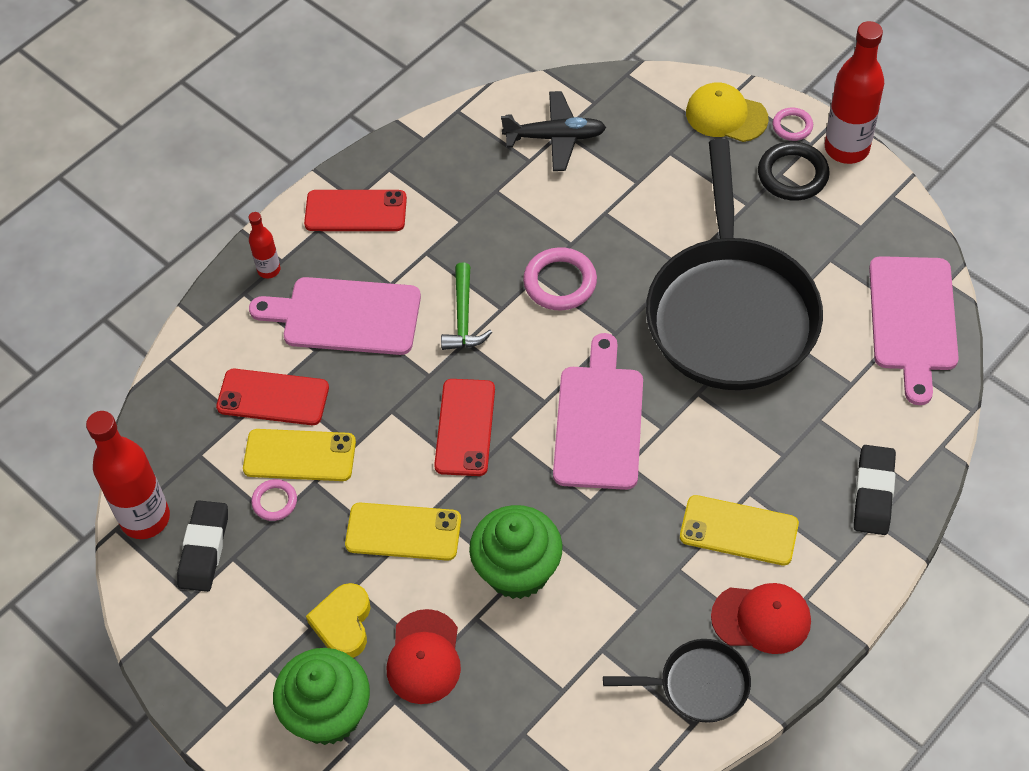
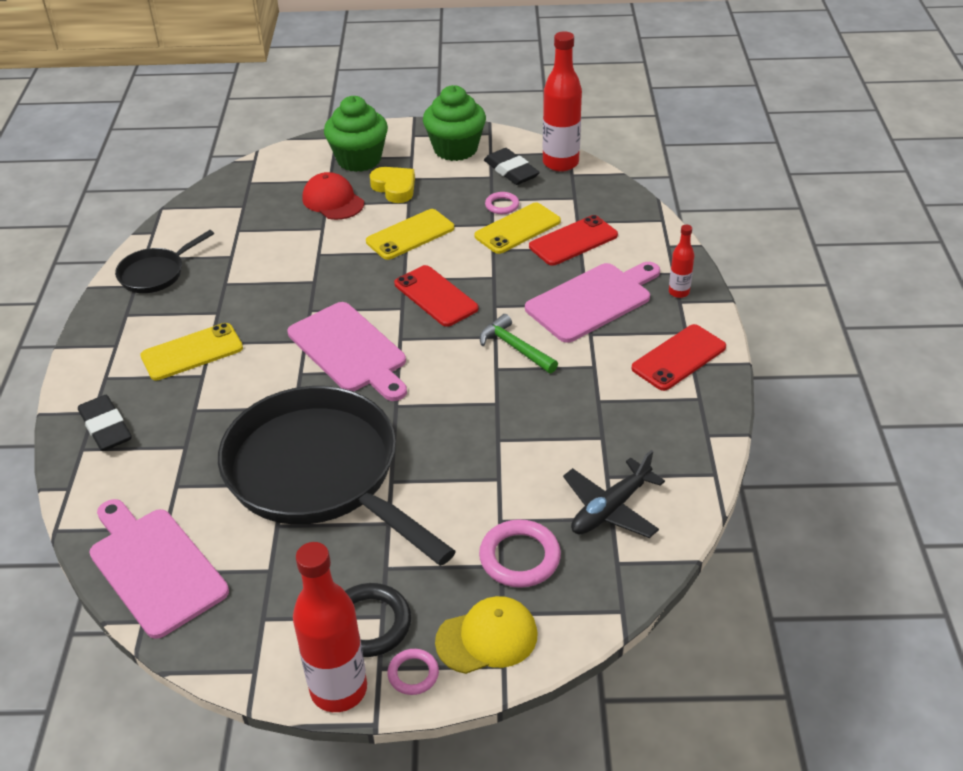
camera: 135 degrees right, 15 degrees down
(517, 570) = (320, 257): green cupcake -> green cupcake (455, 149)
(560, 282) = (474, 410): pink ring -> pink ring (519, 557)
(761, 619) = (138, 321): red cap -> none

